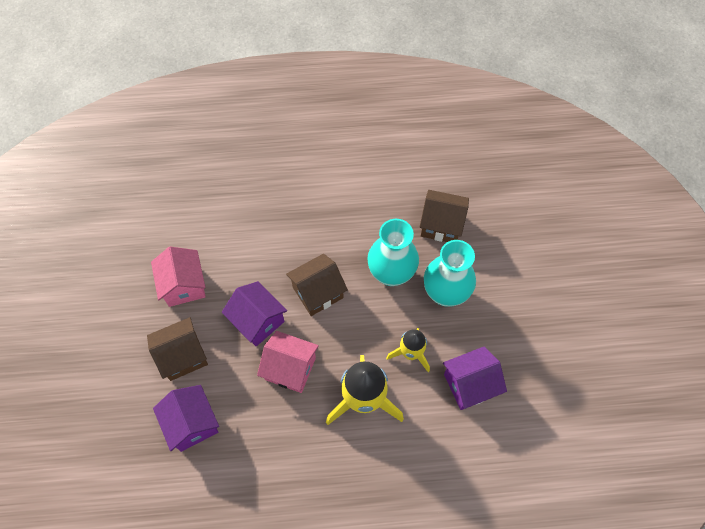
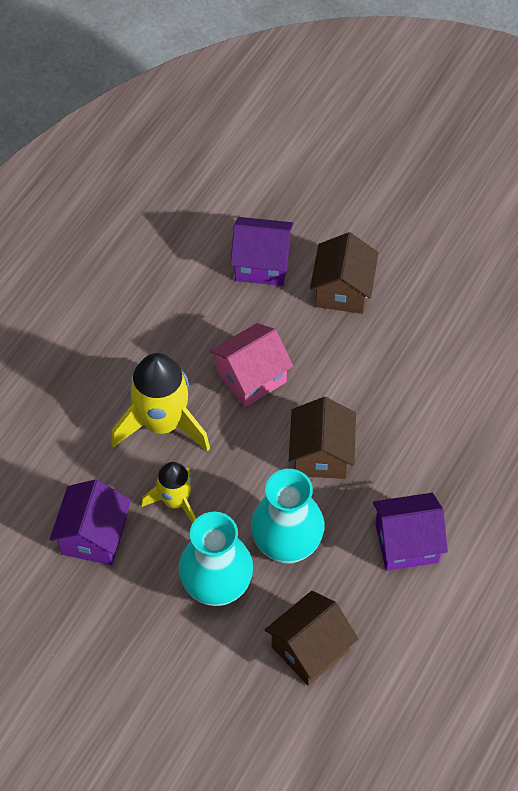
camera: 125 degrees right, 5 degrees down
(184, 285) = (429, 330): pink house -> none
(257, 321) = (331, 377): purple house -> purple house (406, 543)

